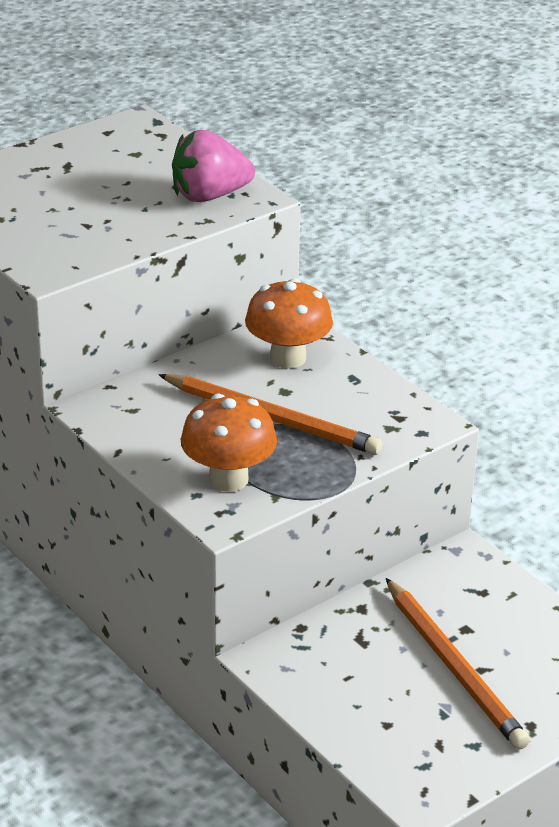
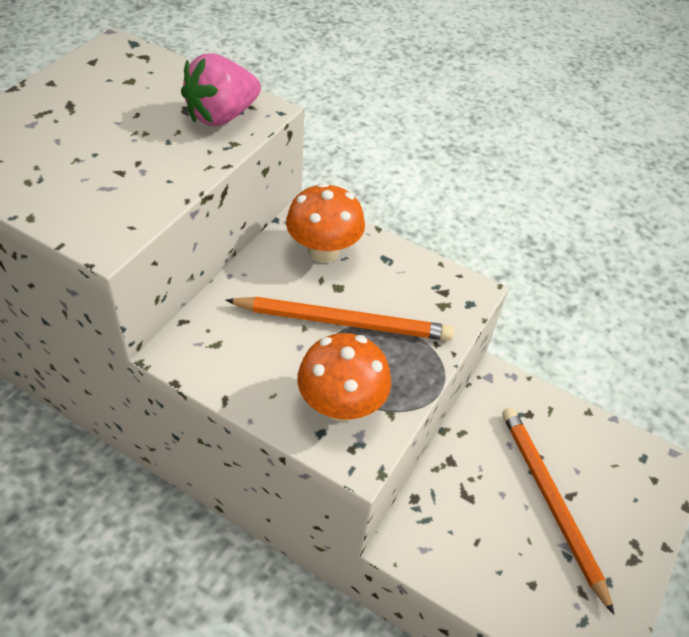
camera: 25 degrees left, 15 degrees up
(454, 667) = (550, 502): orange pencil -> orange pencil turned 150 degrees counterclockwise

